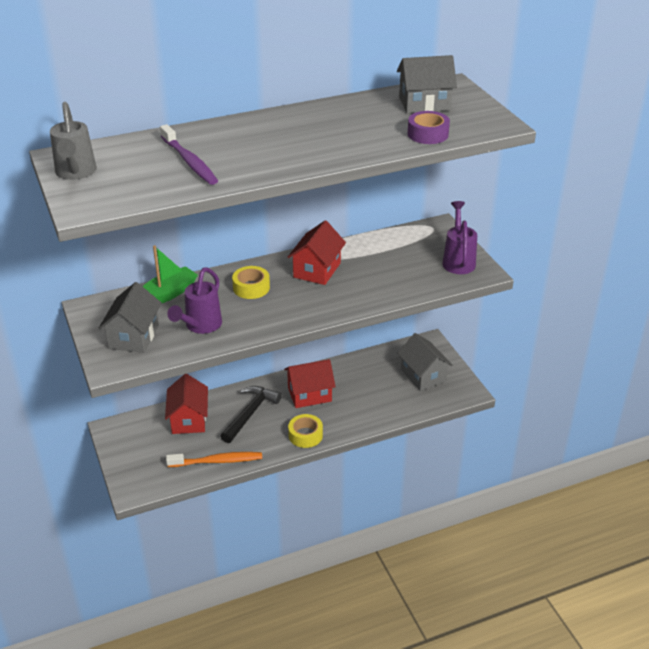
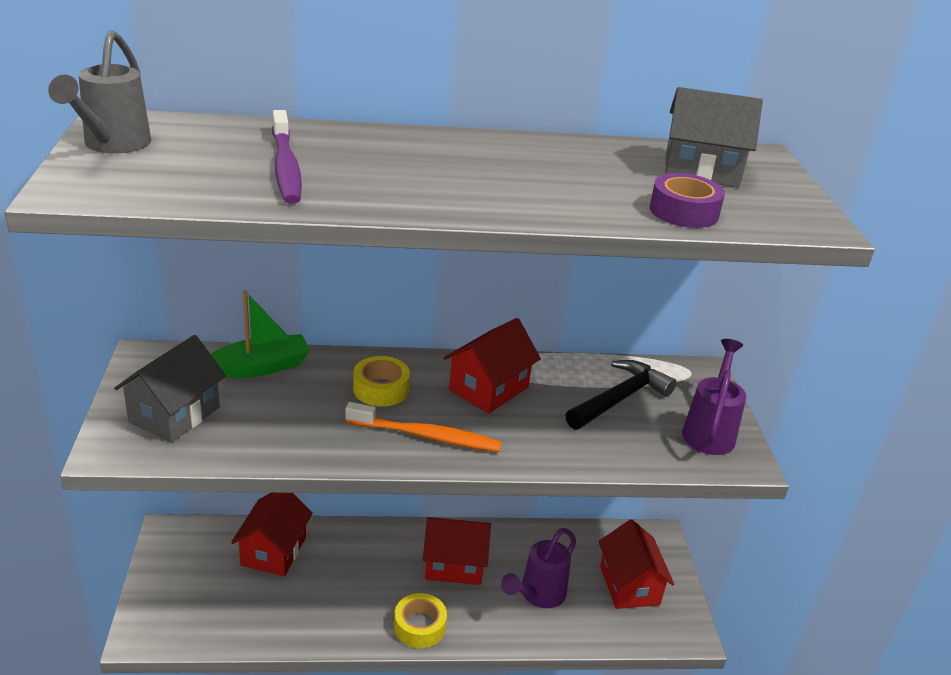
camera: 15 degrees right, 5 degrees down
(200, 326) = (274, 426): purple watering can -> purple watering can (538, 595)
(217, 461) = (278, 627): orange toothbrush -> orange toothbrush (427, 436)
(250, 413) = (359, 568): black hammer -> black hammer (620, 398)
(423, 375) = (629, 585): grey house -> red house

